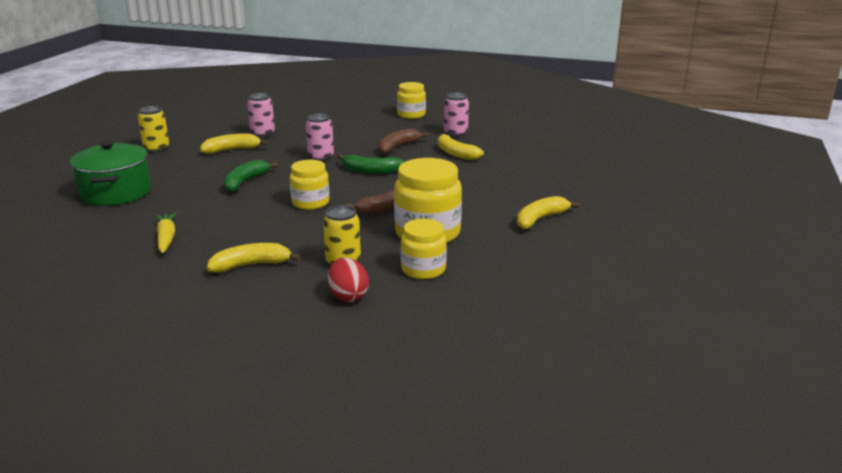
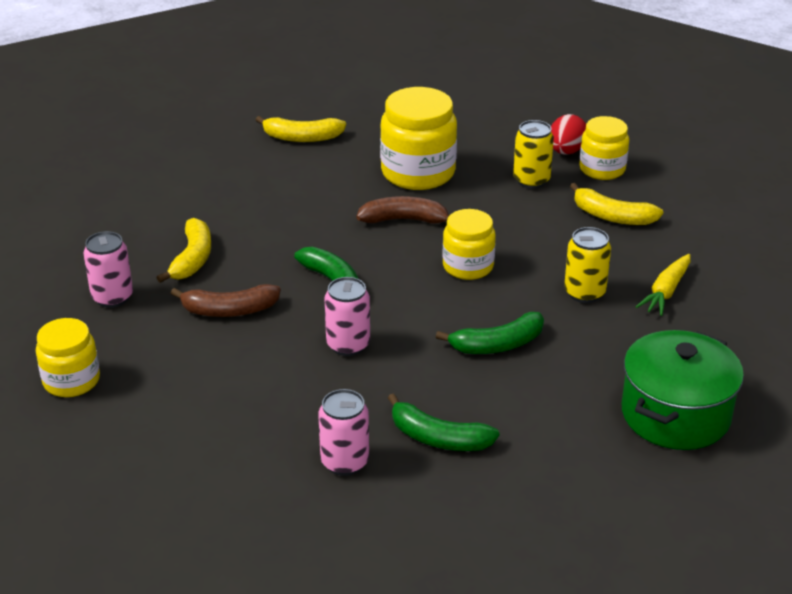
camera: 135 degrees left, 10 degrees up
(156, 149) = (543, 515): yellow can -> yellow can (584, 293)
(232, 150) = (438, 438): yellow banana -> green banana
(423, 269) = (478, 144): yellow jar -> yellow jar (602, 169)

